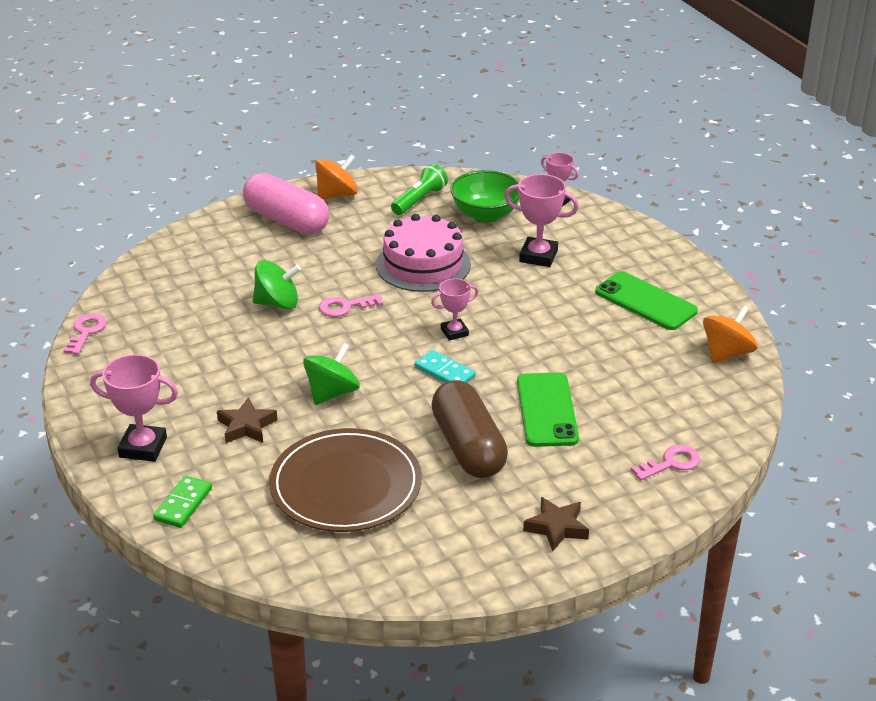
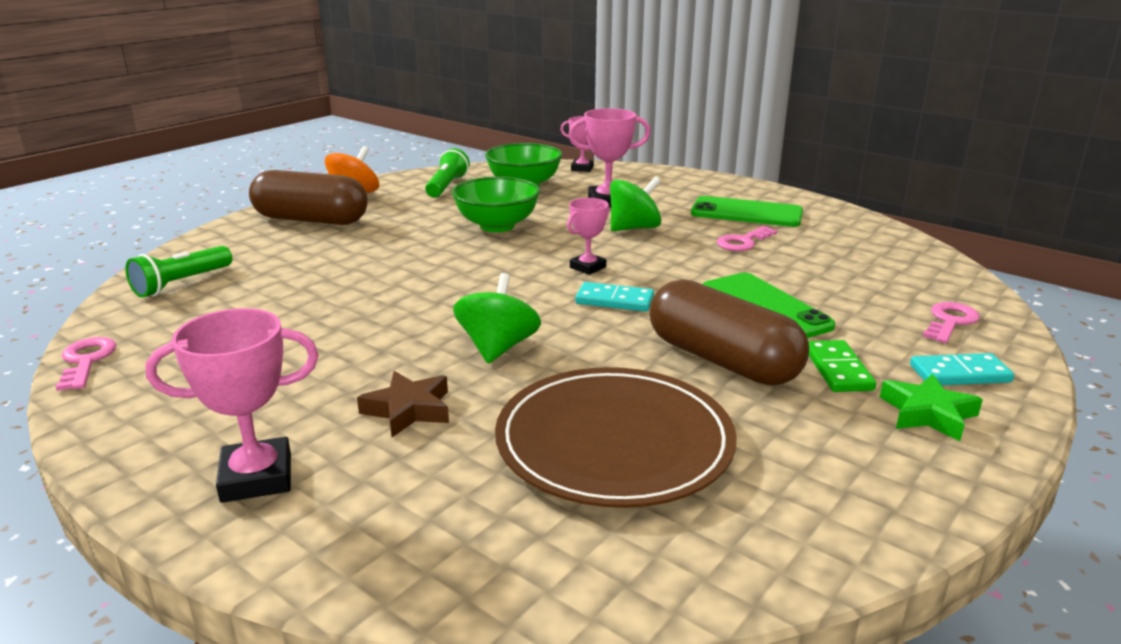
camera: 25 degrees left, 10 degrees down
(166, 272) = (181, 283): none -> green flashlight
(183, 504) = (380, 540): green domino -> green domino (838, 369)
(277, 303) = (353, 283): green spinning top -> green spinning top (634, 228)
(286, 220) = (311, 220): pink capsule -> brown capsule
(345, 307) = (441, 271): pink key -> pink key (743, 242)
(423, 264) = (497, 226): pink cake -> green bowl
(557, 528) = (928, 414): brown star -> green star
(618, 507) = (959, 374): none -> turquoise domino
(727, 353) = (868, 232): orange spinning top -> none

